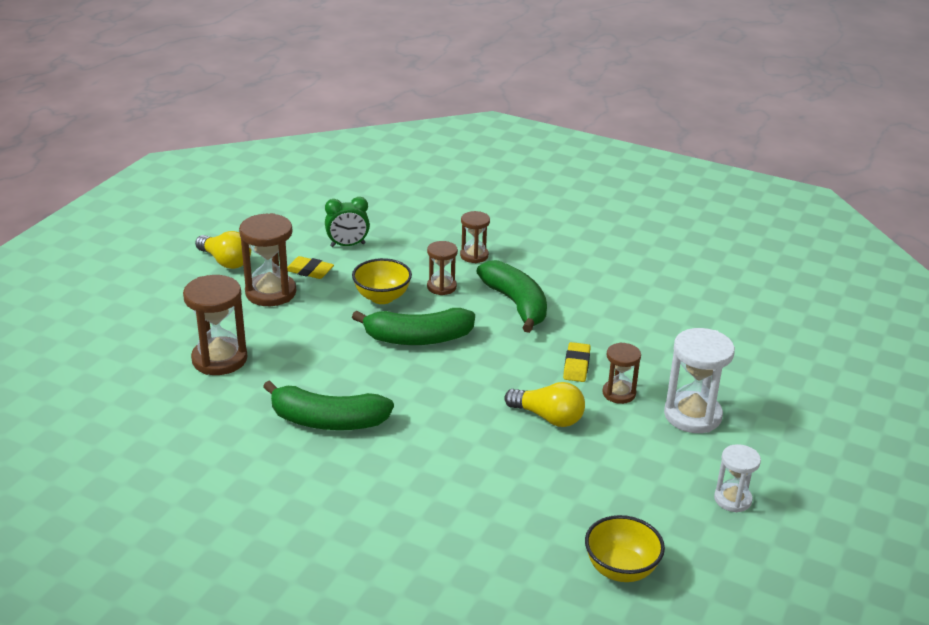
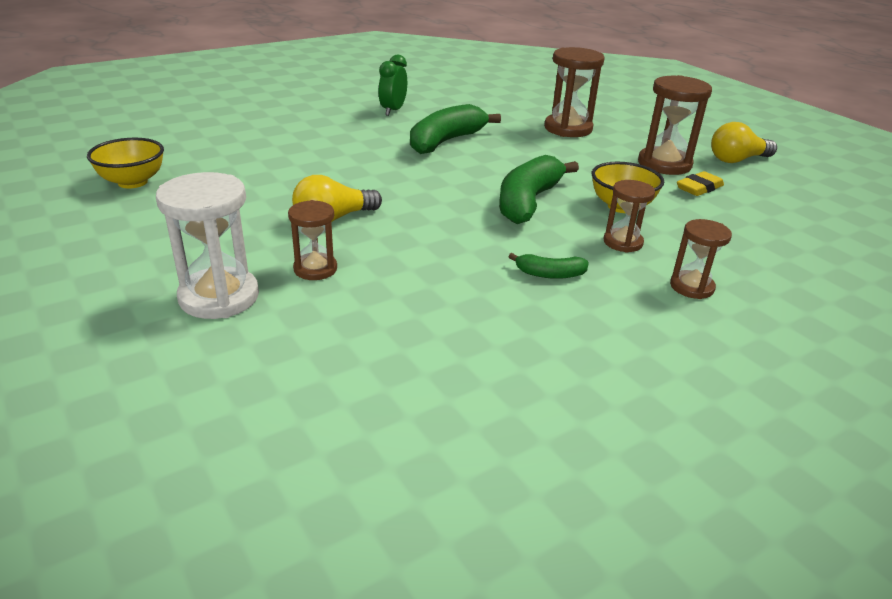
camera: 120 degrees right, 0 degrees up
(347, 245) = (752, 219): green clock -> green clock (393, 111)
(516, 304) = (549, 274): green banana -> green banana, size x0.48
(576, 365) = (391, 264): yellow eraser -> none
(732, 499) = (91, 259): white hourglass -> none

